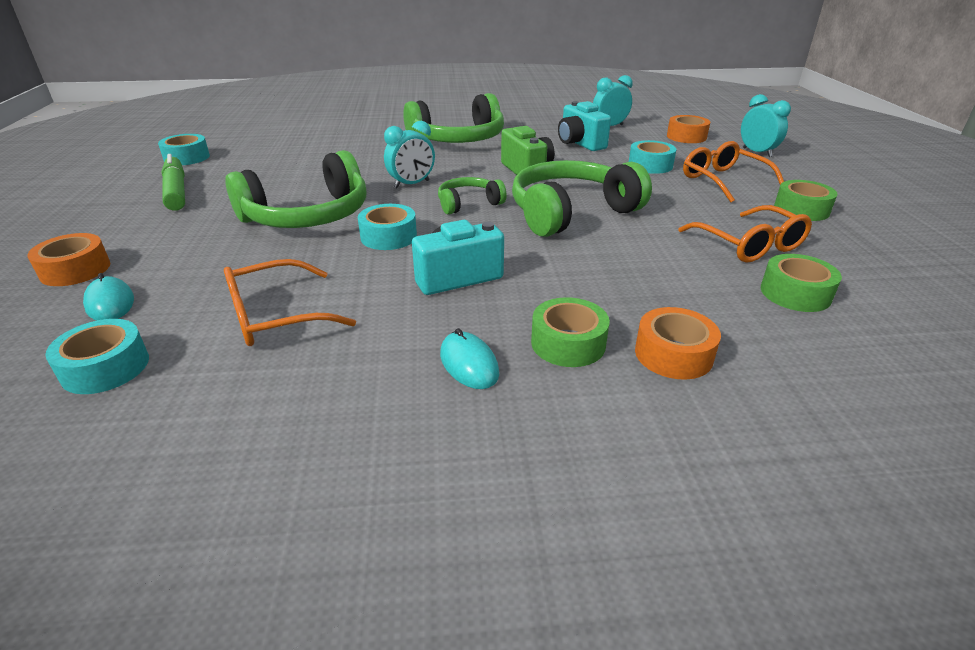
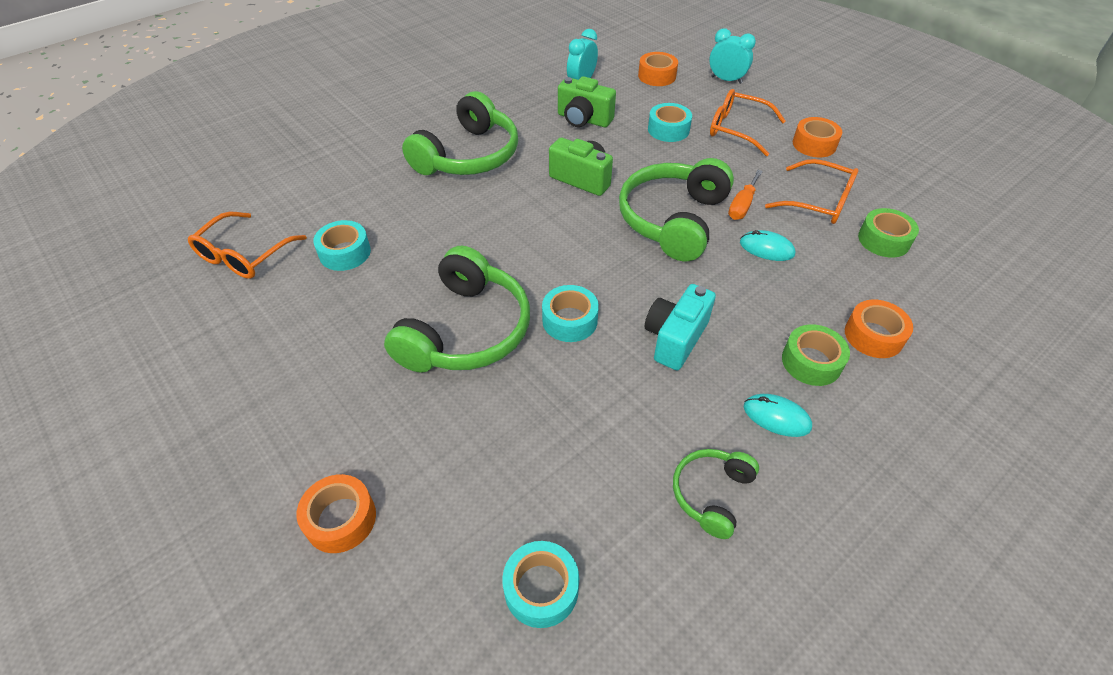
camera: 35 degrees left, 15 degrees up
(110, 303) = (439, 531): turquoise mouse -> turquoise mouse (766, 248)
(176, 191) = (277, 365): green marker -> none
(187, 158) = (205, 309): turquoise tape -> turquoise tape (345, 253)
(275, 316) = (597, 457): orange glasses -> orange glasses (244, 255)
(411, 184) = (505, 242): turquoise clock -> none
(468, 203) = (584, 246): green headphones -> green headphones (711, 494)
(580, 143) = (583, 119): turquoise camera -> green camera
(655, 224) = (742, 205): none -> orange screwdriver
(801, 209) = (814, 144): green tape -> orange tape

